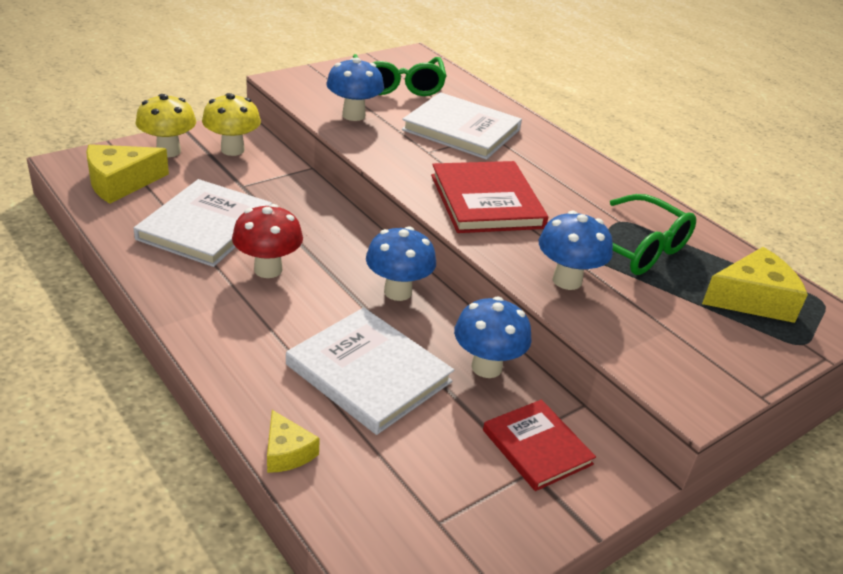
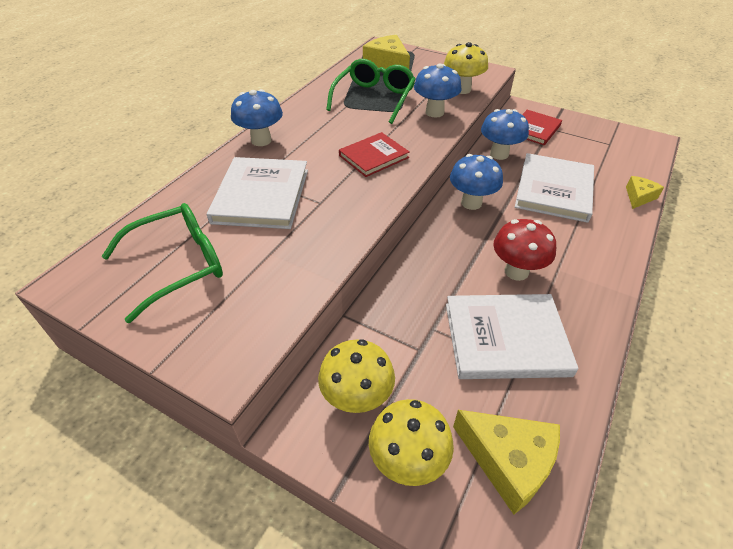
camera: 110 degrees left, 10 degrees up
(353, 115) = (282, 270): blue mushroom -> blue mushroom (261, 140)
(486, 201) = (373, 156): red book -> red book, size x0.64
(629, 336) = (462, 89): none -> yellow mushroom

